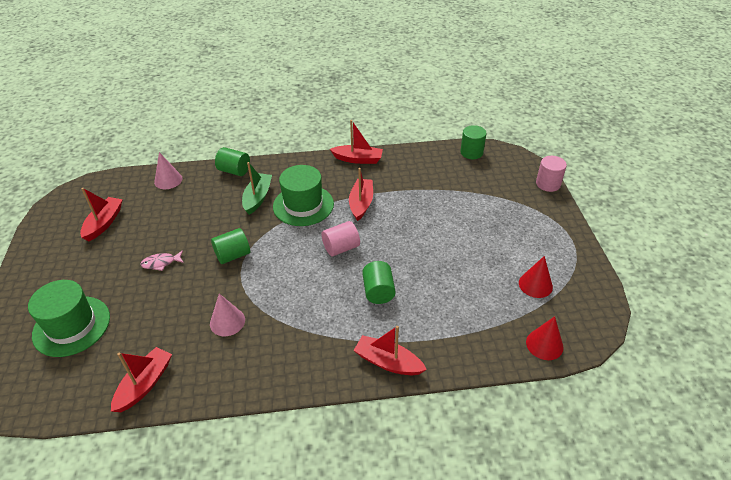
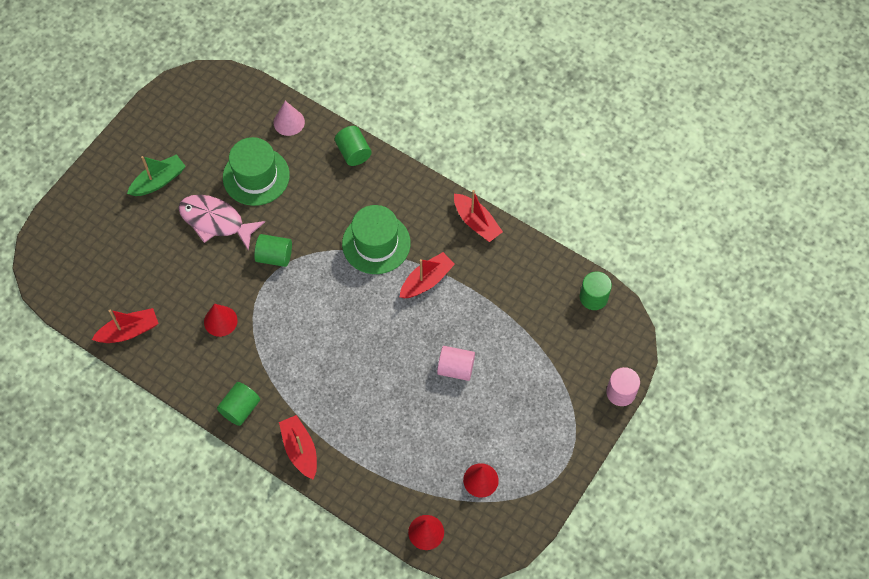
camera: 40 degrees right, 20 degrees up
(71, 326) = (115, 237): green hat -> green hat (256, 176)
(104, 223) = (203, 139): red boat -> none
(161, 263) = (215, 221): pink fish -> pink fish, size x2.05
(227, 322) = (220, 321): pink cone -> red cone
(257, 198) = (346, 204): green boat -> green boat (159, 181)
(341, 248) = (364, 317): pink cylinder -> pink cylinder (455, 368)
(378, 291) = (352, 384): green cylinder -> green cylinder (240, 408)

